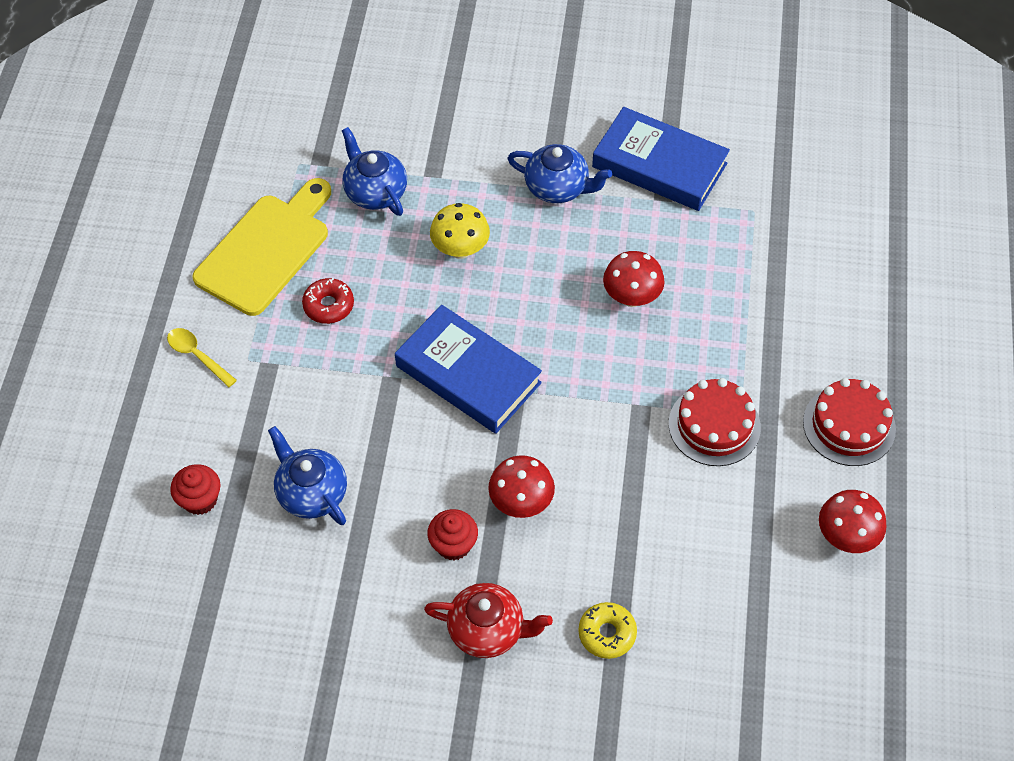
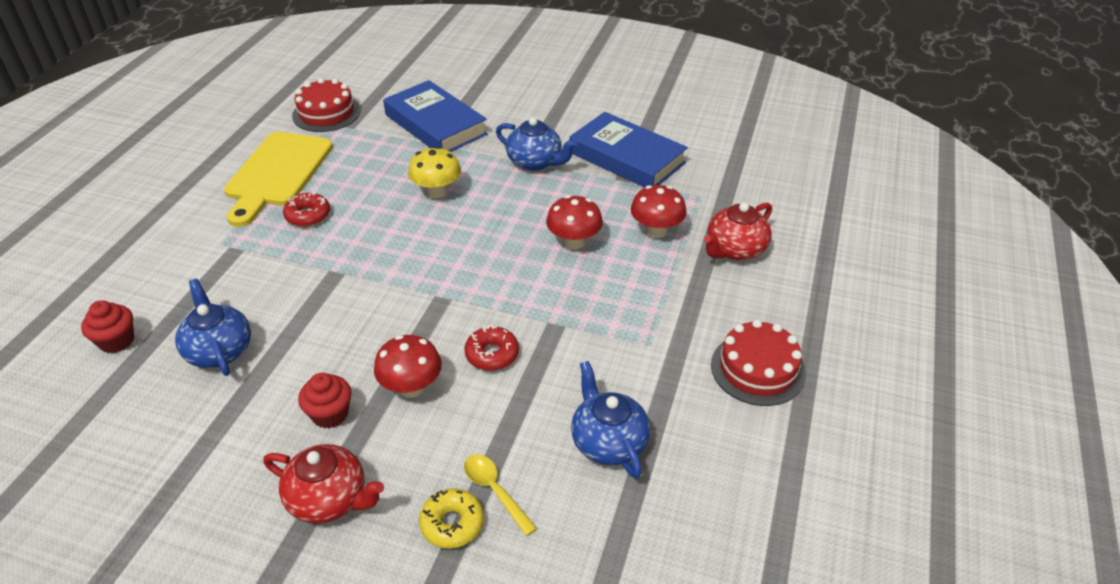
camera: 10 degrees right, 15 degrees down
(197, 356) = (179, 235): yellow spoon -> yellow spoon (495, 491)
(266, 250) = (277, 173): yellow cutting board -> yellow cutting board turned 150 degrees clockwise
(375, 192) = (383, 148): blue teapot -> blue teapot (608, 442)
(468, 374) = (405, 279): blue book -> blue book (435, 124)
(587, 451) = (492, 354): none -> red donut
(714, 425) = (622, 350): red cake -> red cake (326, 113)
(802, 280) = (735, 249): none -> red teapot
(846, 536) = (736, 469): red mushroom -> red mushroom (656, 231)

